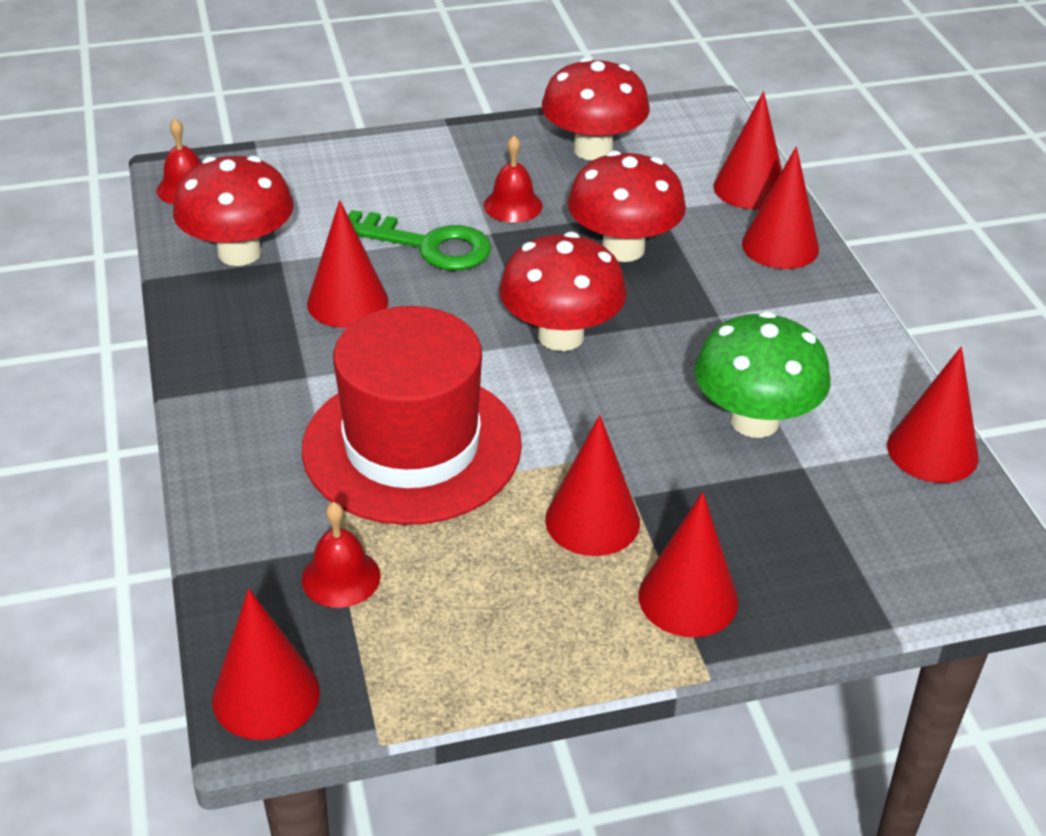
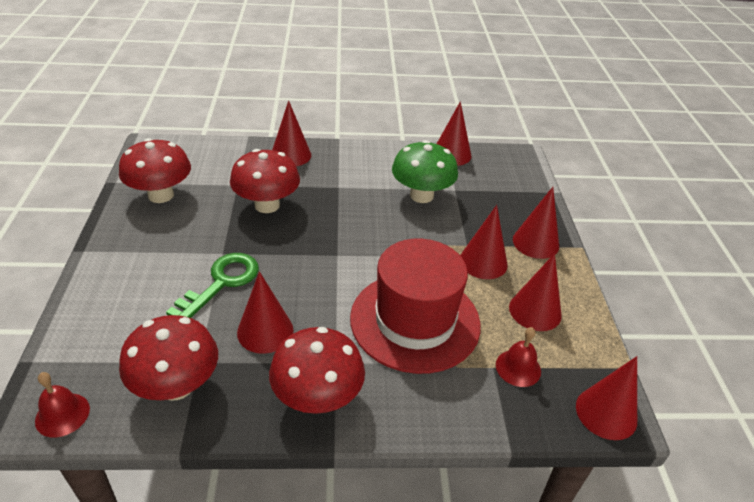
camera: 80 degrees left, 0 degrees up
(513, 205) = (199, 238): red bell -> none
(561, 336) = (336, 244): red mushroom -> red mushroom (317, 397)
(750, 188) = (236, 151): red cone -> red cone (535, 311)

